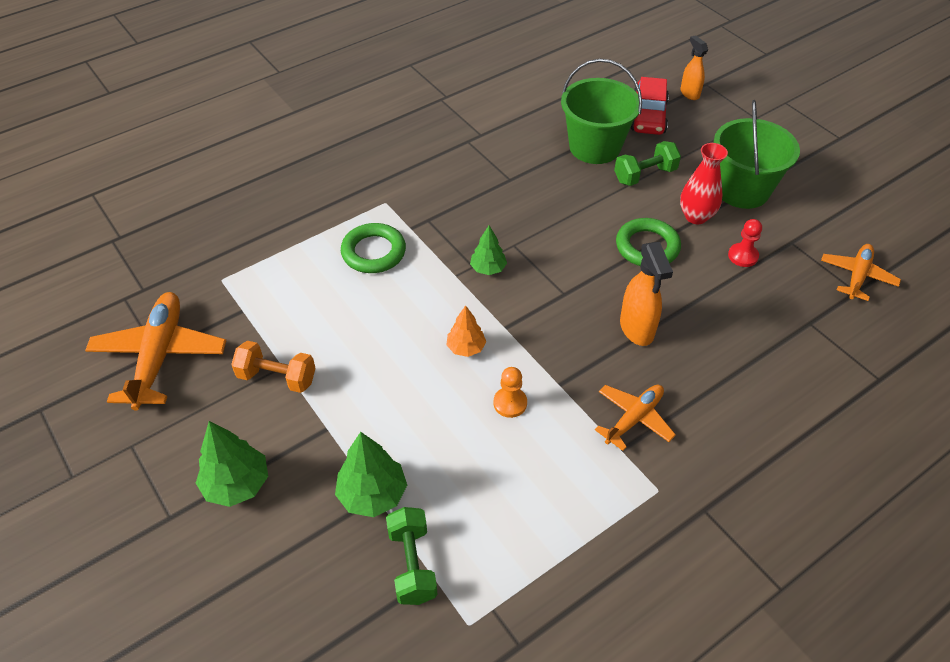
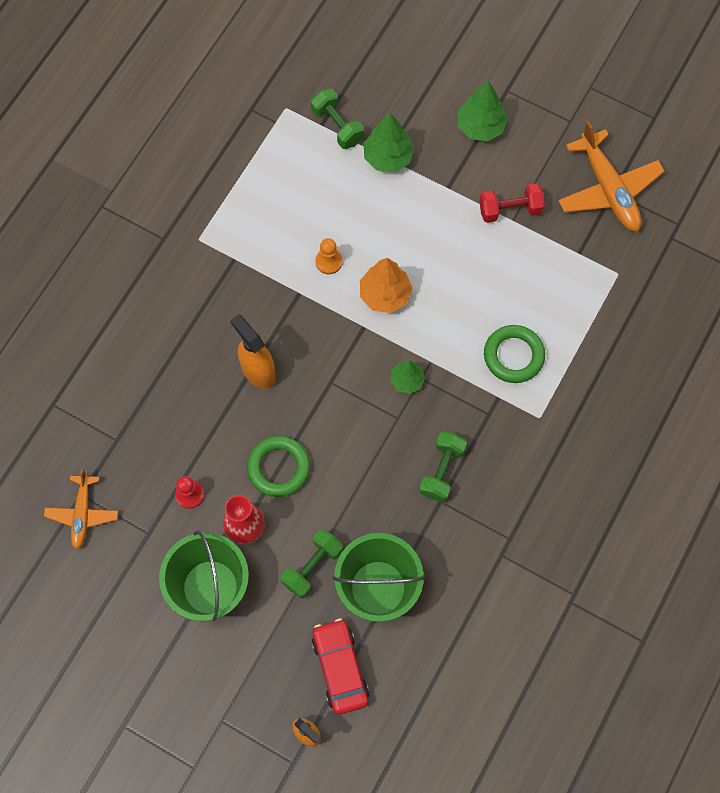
camera: 155 degrees right, 20 degrees up
(277, 377) = (510, 210): orange dumbbell -> red dumbbell
(466, 348) = (385, 294): orange tree -> orange tree, size x1.57
(496, 197) = (442, 471): none -> green dumbbell
(634, 418) = (233, 287): orange plane -> none

